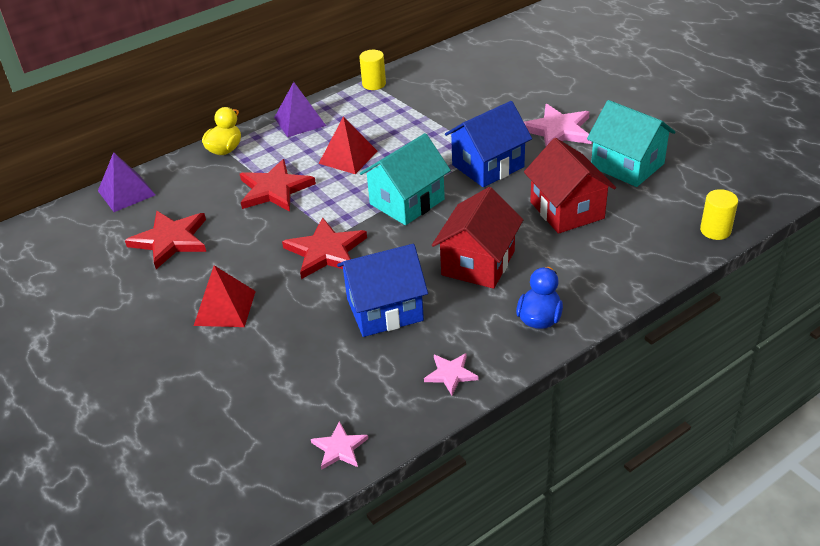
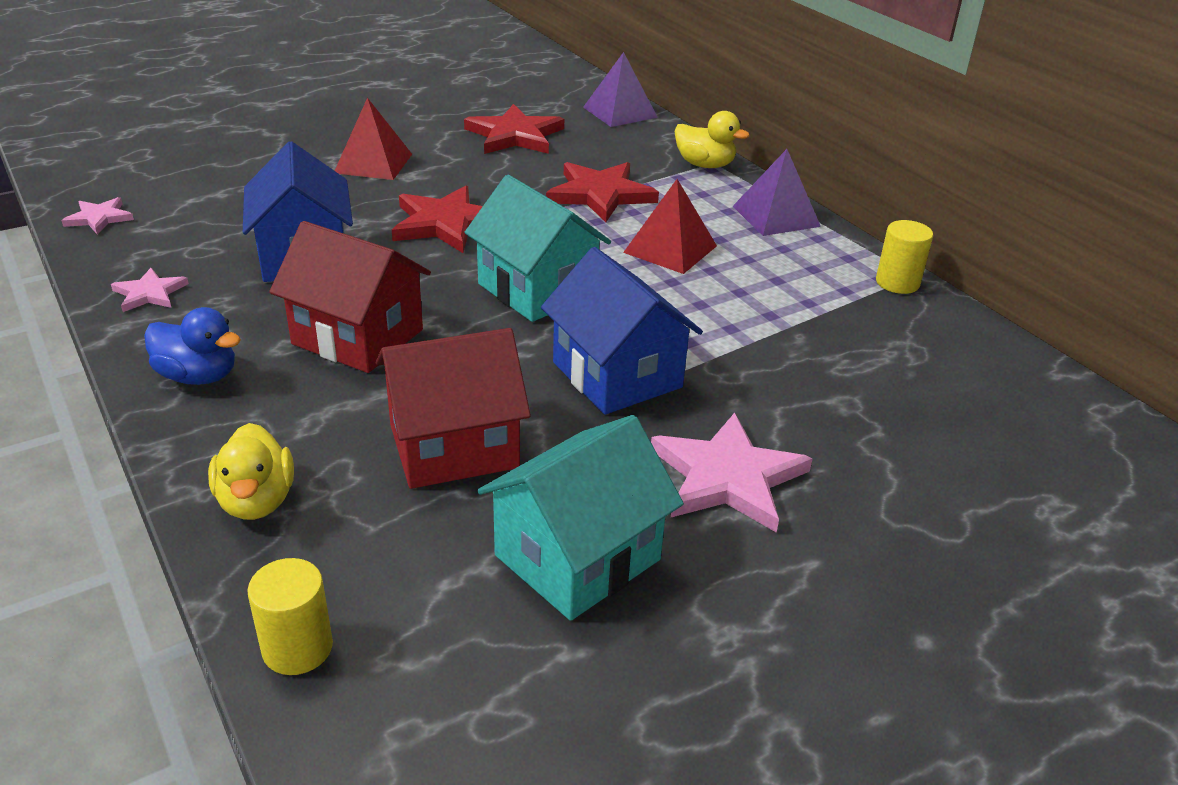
camera: 90 degrees right, 5 degrees down
(634, 266) = (256, 501): none -> yellow duck

